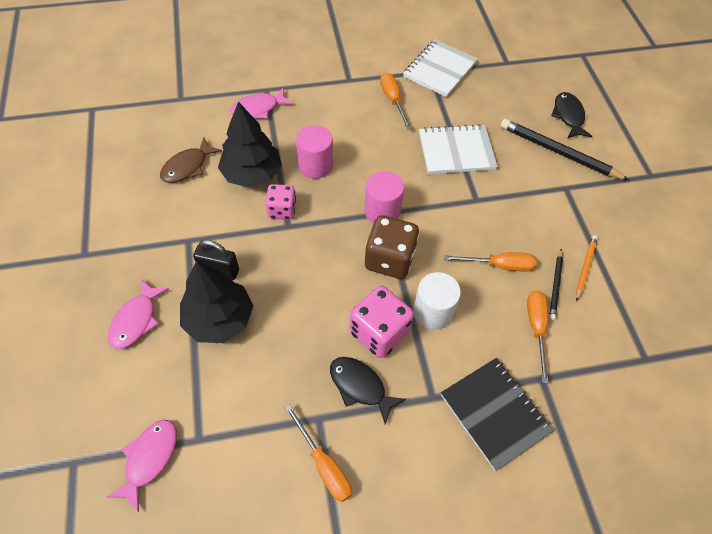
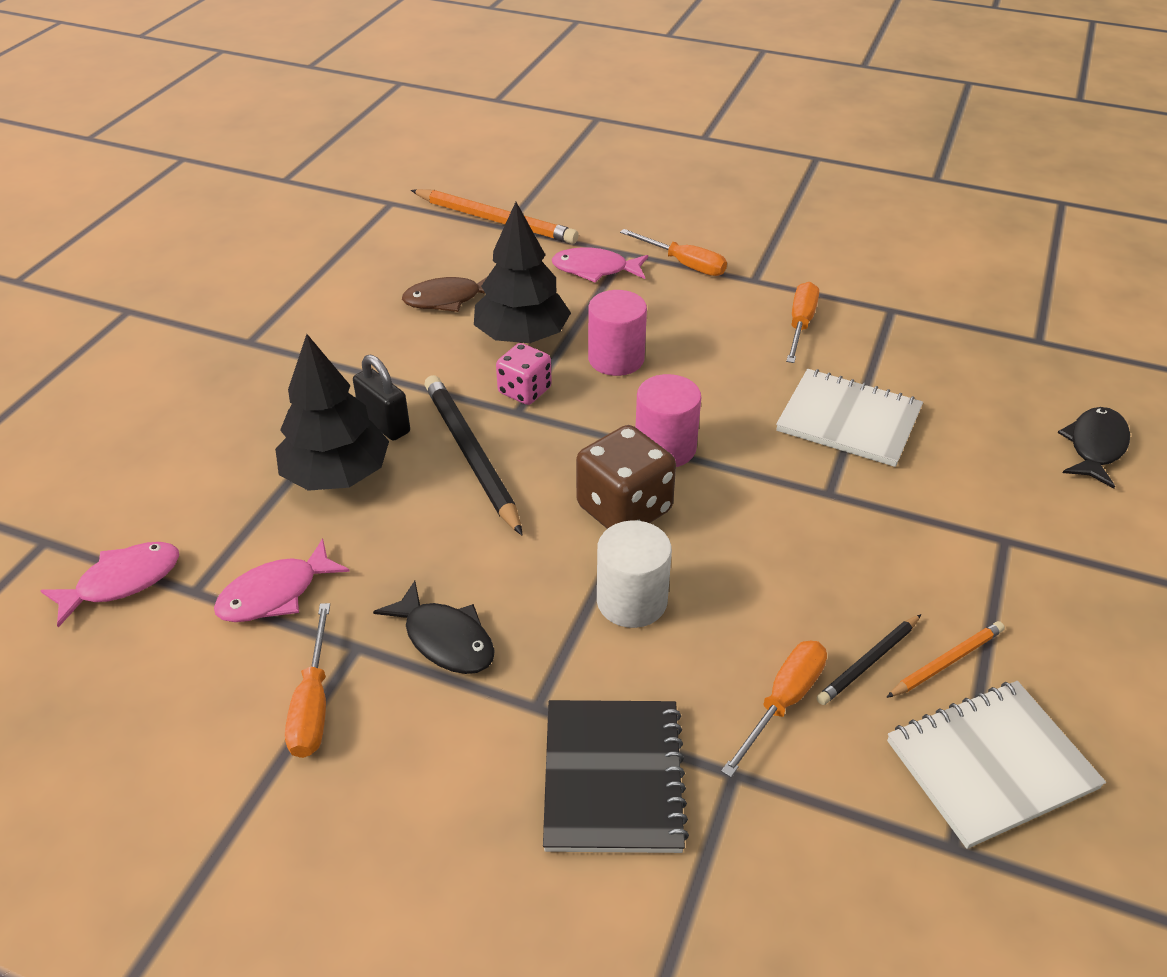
camera: 35 degrees right, 15 degrees down
(136, 320) = (242, 432): pink fish -> pink fish (275, 594)
(171, 96) = (495, 220): none -> orange pencil
(360, 386) = (445, 639): black fish -> black fish turned 150 degrees clockwise
(379, 332) = (530, 588): pink dice -> none
(440, 70) = (910, 313): white notebook -> white notebook (991, 765)
(499, 265) = (792, 591): orange screwdriver -> orange screwdriver (684, 264)
(558, 152) = (1033, 488): black pencil -> black pencil (471, 455)

